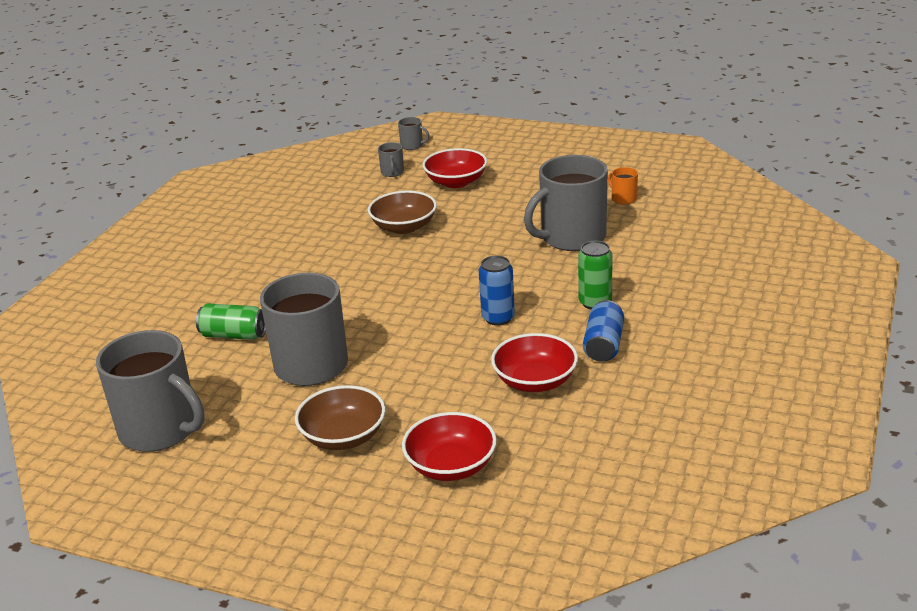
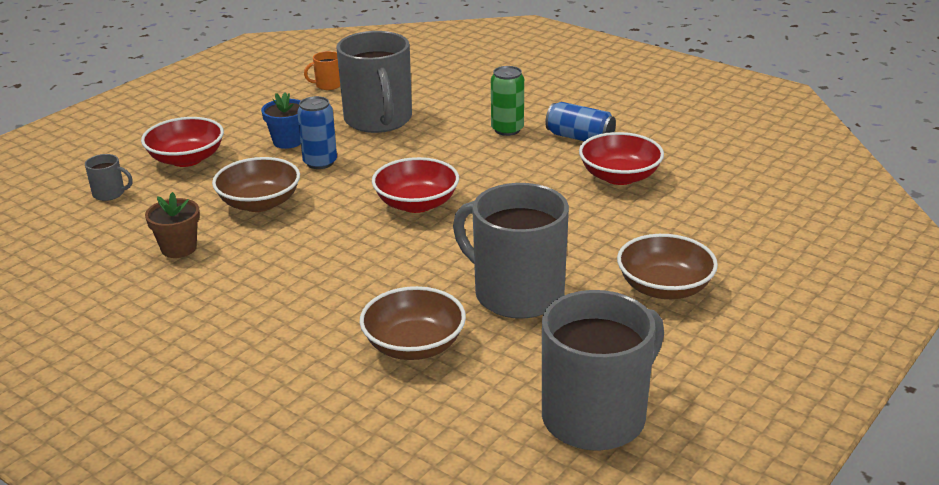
camera: 75 degrees left, 0 degrees up
(234, 335) = (414, 345): green can -> brown bowl
(330, 217) = (179, 248): none -> brown flower pot
(412, 145) = (53, 172): grey mug -> none
(451, 466) = (734, 235): red bowl -> red bowl (416, 204)
(498, 318) = (499, 177): blue can -> blue can (320, 162)
(507, 210) = (288, 141): none -> blue flower pot

